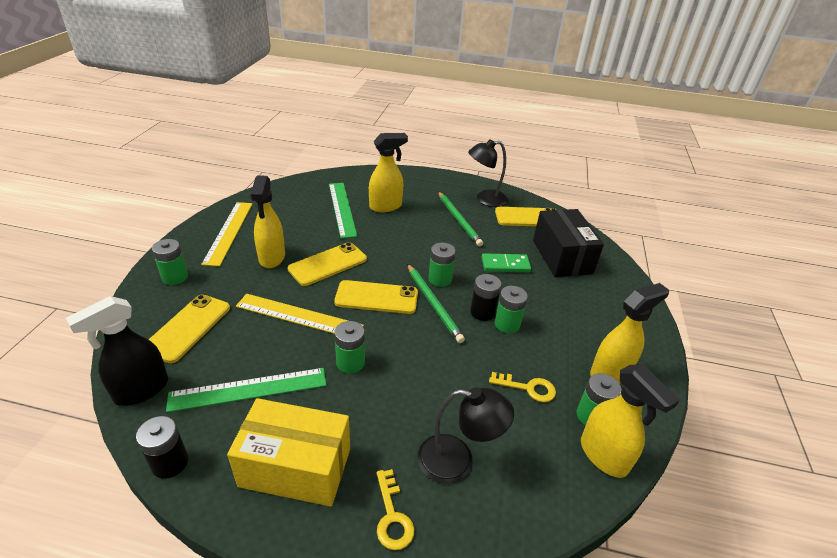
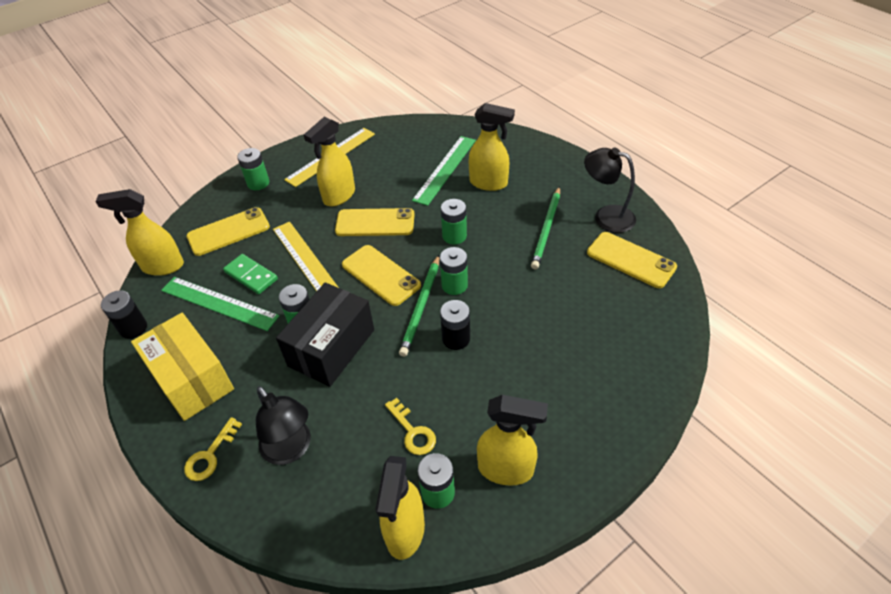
camera: 45 degrees right, 10 degrees up
(141, 390) = (162, 266): black spray bottle -> yellow spray bottle
(505, 265) = (536, 302): green domino -> green domino (251, 276)
(507, 324) = (464, 363): green battery -> green battery (454, 236)
(562, 257) = (613, 324): black box -> black box (331, 348)

